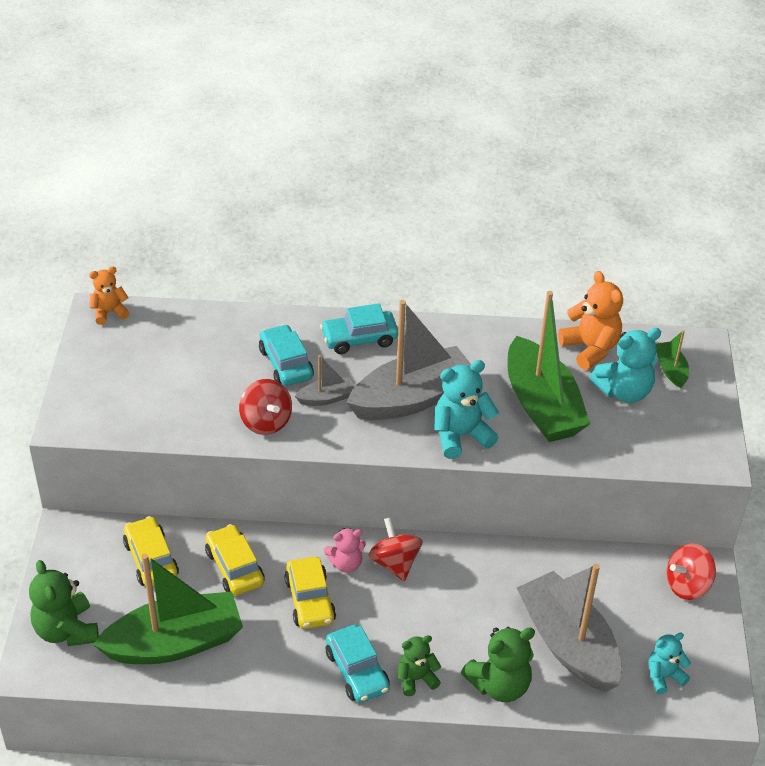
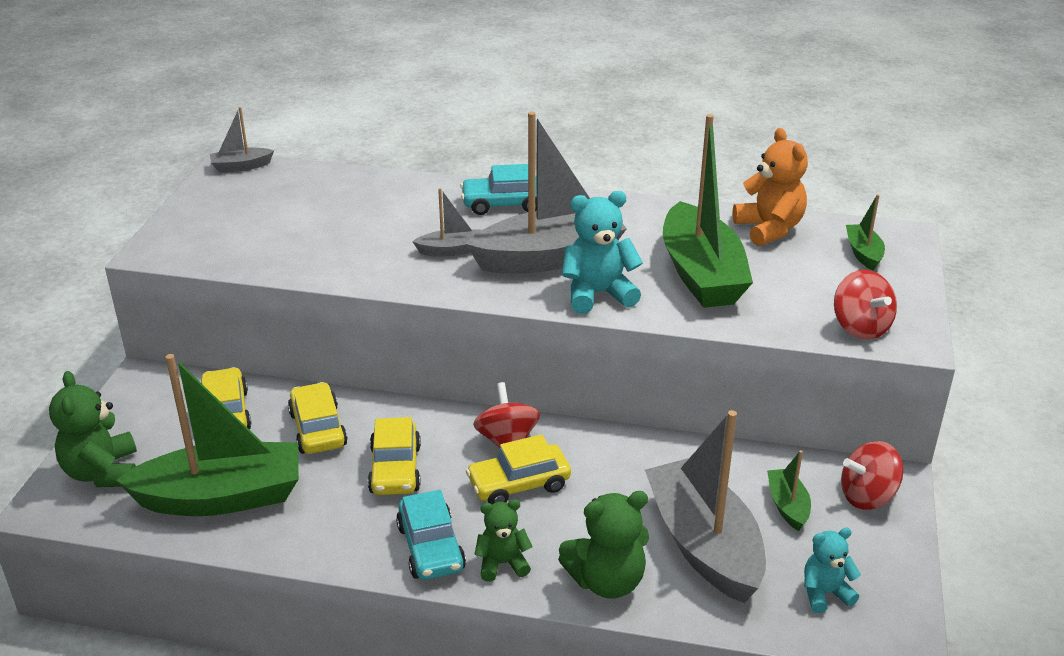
camera: 10 degrees right, 10 degrees down
(109, 312) = (241, 166): orange teddy bear -> grey boat
(266, 422) = (375, 266): red spinning top -> red spinning top (860, 327)
(286, 363) = (415, 219): turquoise car -> none
(346, 563) = (449, 437): pink teddy bear -> none
(413, 604) = (519, 484): none -> yellow car
(624, 391) = (803, 269): turquoise teddy bear -> none
(627, 601) = (787, 506): none -> green boat

